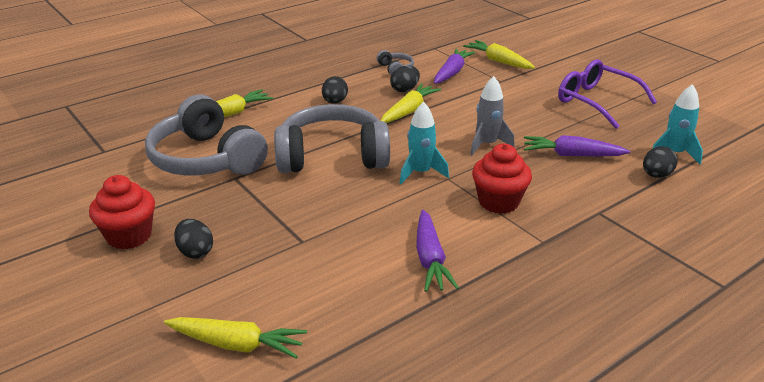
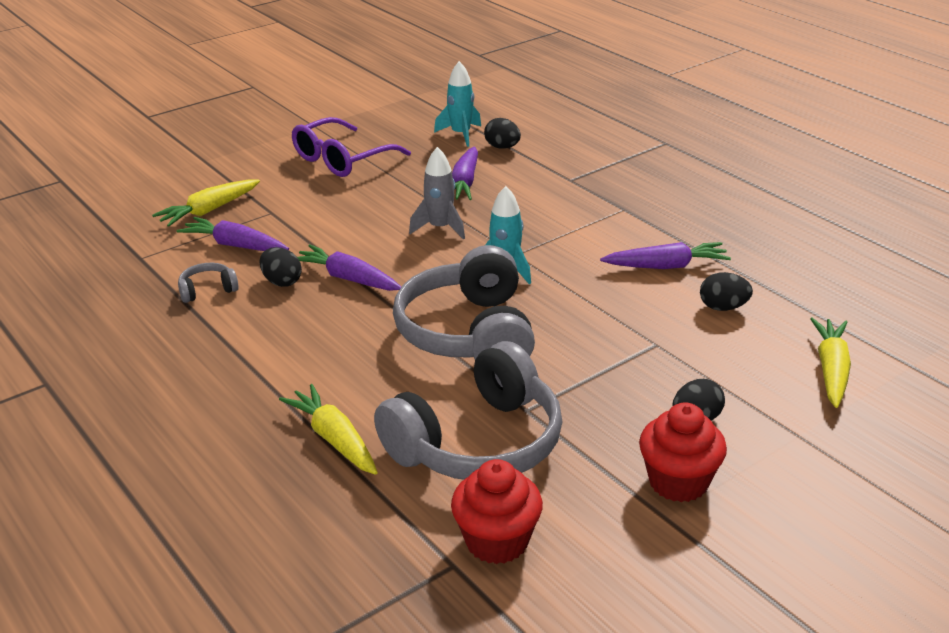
camera: 90 degrees left, 0 degrees up
(335, 102) = (309, 339): black egg -> black egg (723, 307)
(409, 111) = (347, 278): yellow carrot -> purple carrot
(498, 202) = (560, 227): red cupcake -> red cupcake (497, 541)

